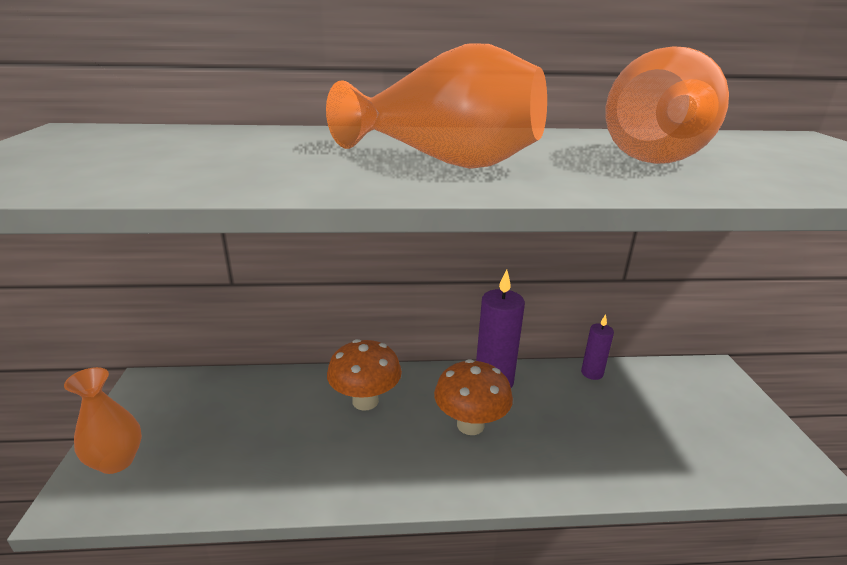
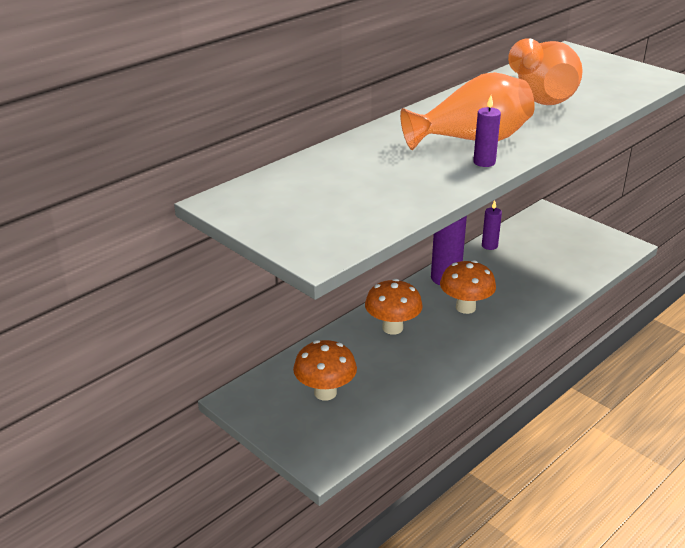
camera: 40 degrees left, 5 degrees up
(116, 461) = (307, 437): orange vase -> none
(207, 426) = (325, 392): none -> orange mushroom
(394, 181) = (484, 162): none -> purple candle

